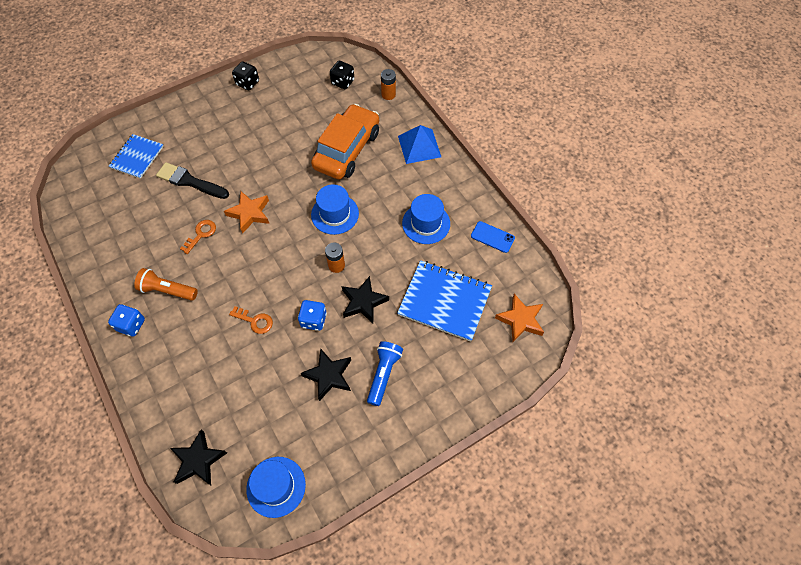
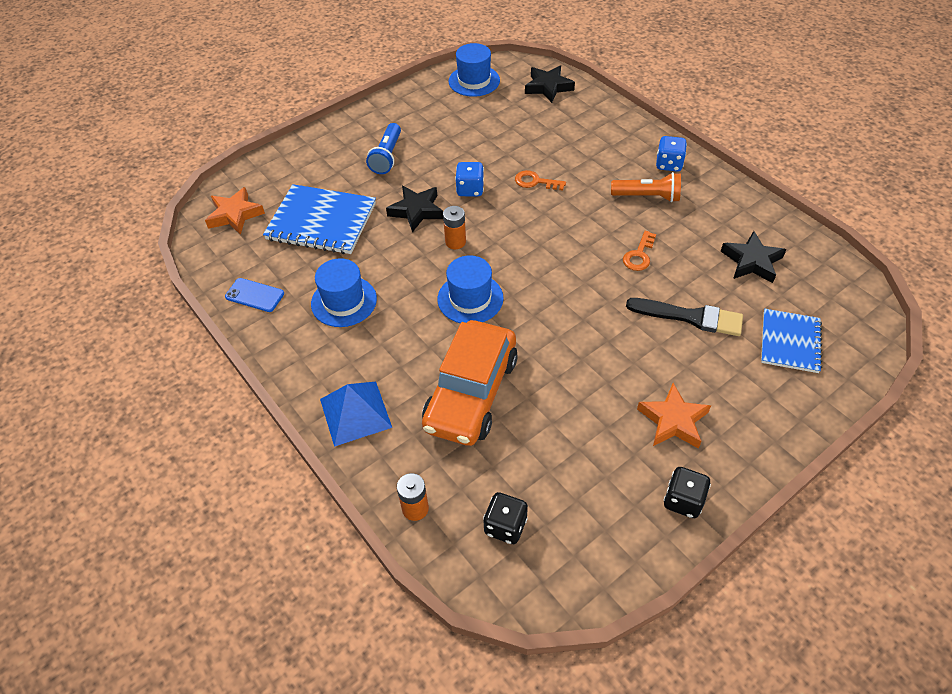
camera: 175 degrees right, 10 degrees down
(250, 213) = (586, 286): orange star -> orange star (673, 420)
(329, 376) = (443, 150): black star -> black star (751, 261)

